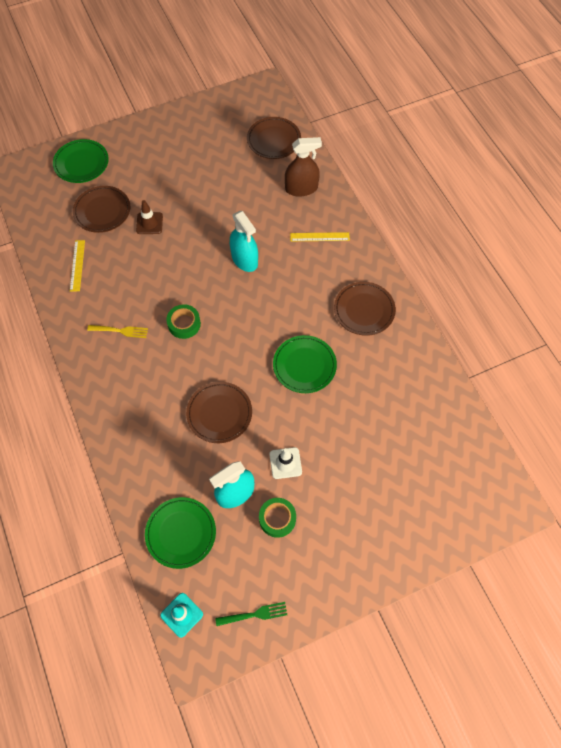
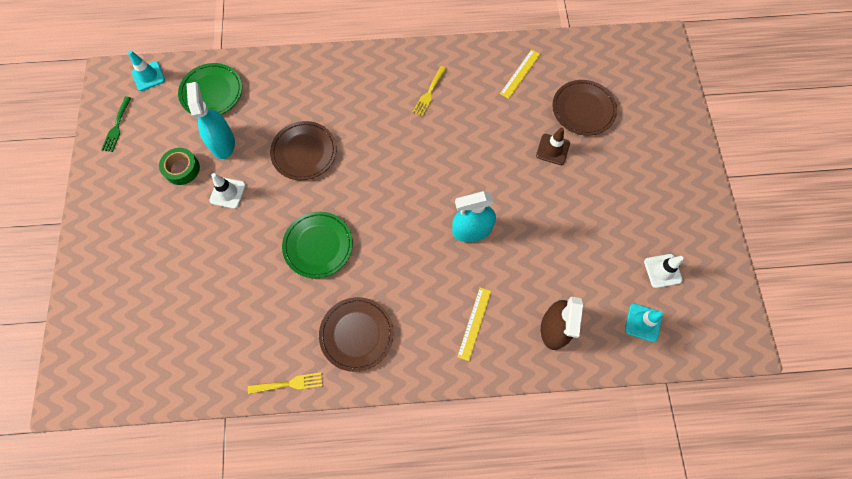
camera: 110 degrees right, 5 degrees up
(77, 265) = (520, 73): yellow ruler -> yellow ruler turned 75 degrees counterclockwise
(81, 163) = (657, 104): green plate -> none
(184, 324) = (414, 149): green tape -> none
(229, 136) = (662, 271): none -> white traffic cone
(274, 140) = (643, 322): brown plate -> turquoise traffic cone
(423, 342) = (288, 384): none -> yellow fork

